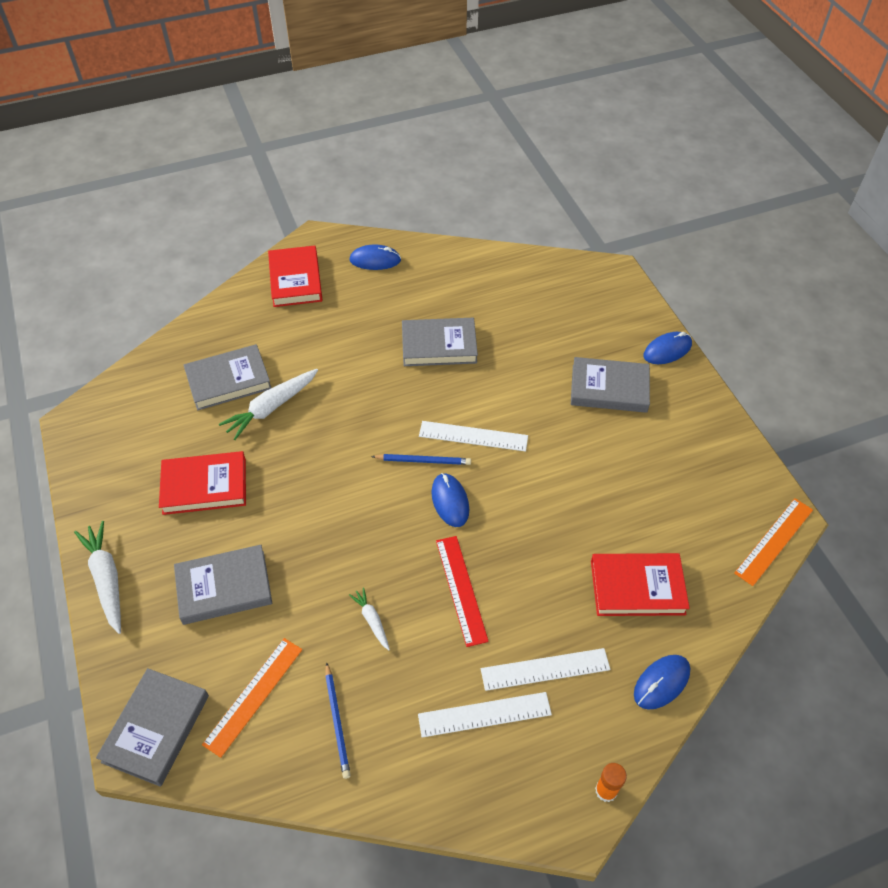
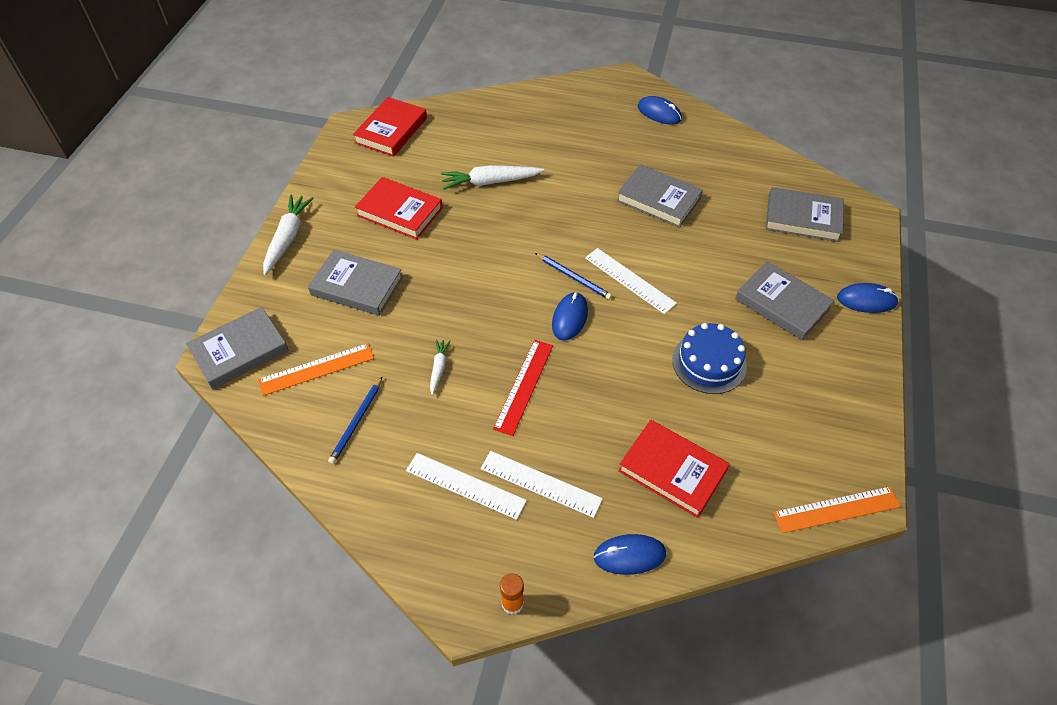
camera: 35 degrees right, 0 degrees up
(228, 381) = (475, 148): grey book -> grey book (803, 218)
(295, 280) = (583, 100): red book -> red book (391, 130)
(593, 474) = (709, 363): none -> blue cake

